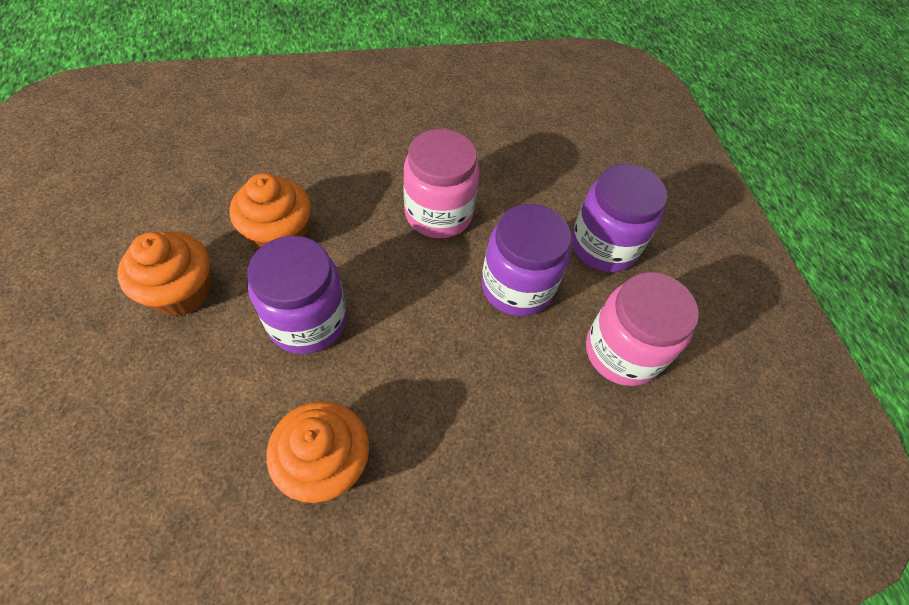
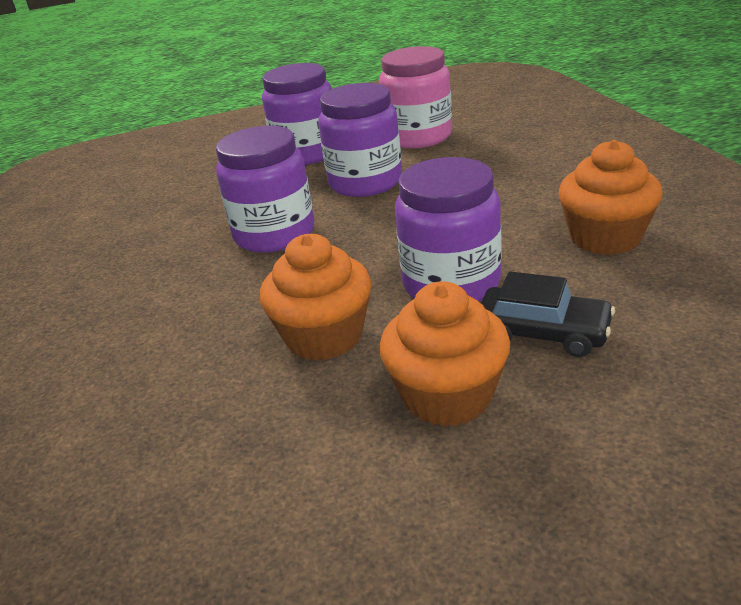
camera: 85 degrees left, 25 degrees down
(214, 365) = (542, 333): none -> black car
(438, 214) = (274, 234): pink jar -> purple jar

